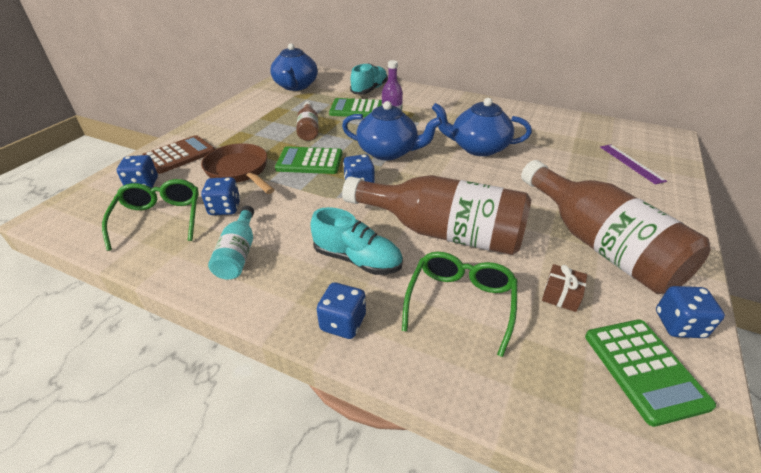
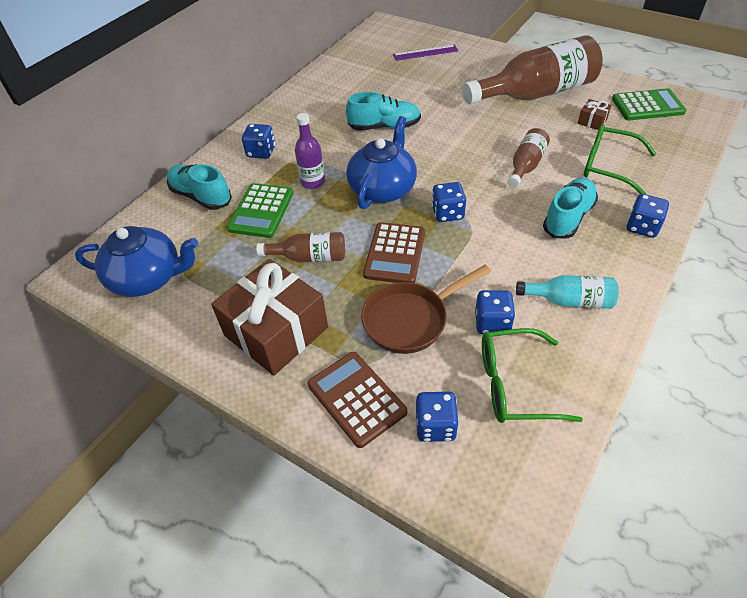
camera: 80 degrees left, 10 degrees up
(243, 125) = (276, 331): none -> brown gift
(309, 161) = (395, 253): green calculator -> brown calculator
(442, 232) = (526, 166): brown bottle -> brown bottle, size x0.49
(478, 147) = (384, 127): blue teapot -> turquoise shoe
(679, 324) = (609, 84): blue dice -> blue dice (261, 152)

